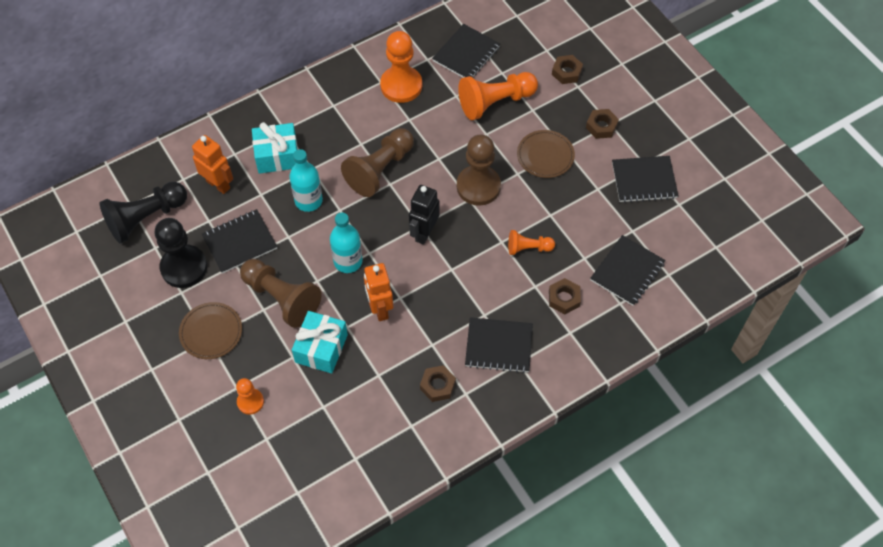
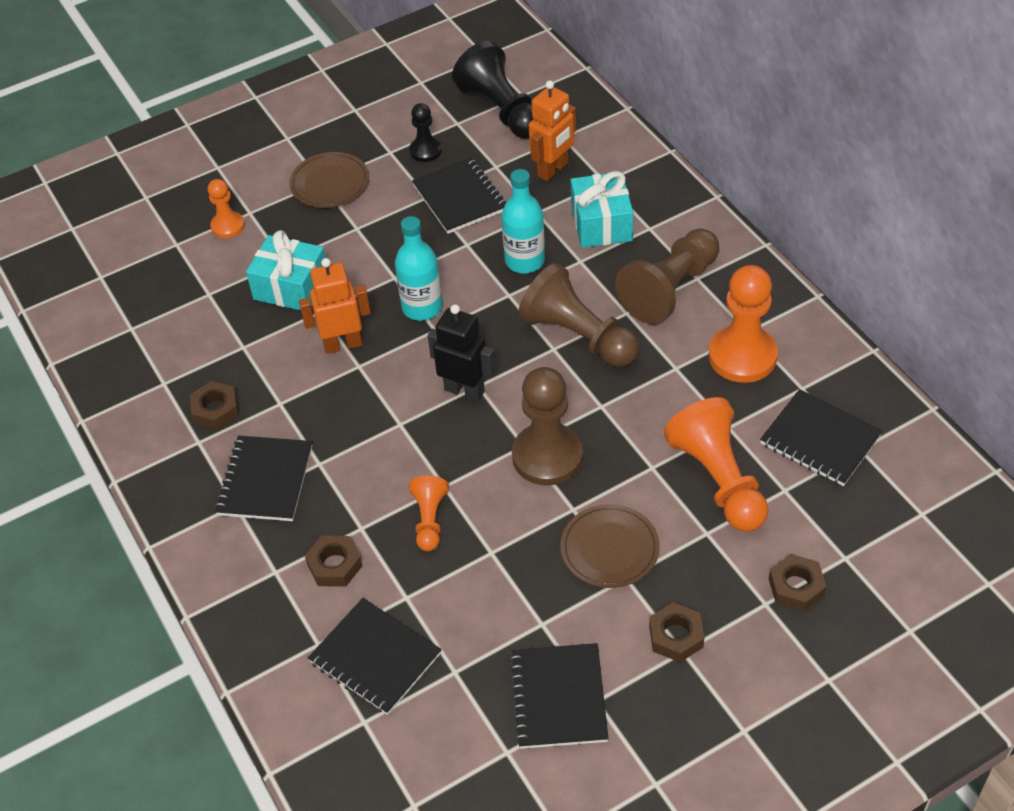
camera: 95 degrees right, 10 degrees down
(184, 267) = (425, 151): black pawn -> black pawn, size x0.54
(282, 298) = (371, 244): brown pawn -> brown pawn (670, 289)

